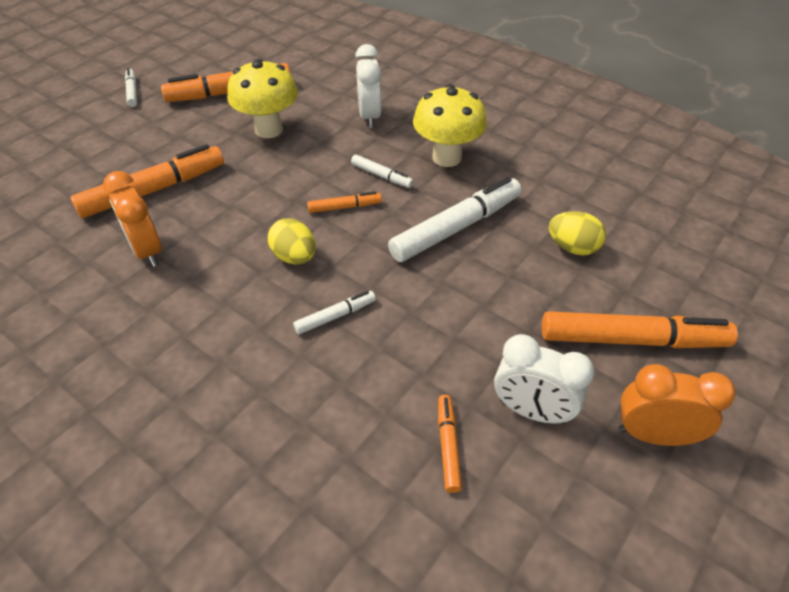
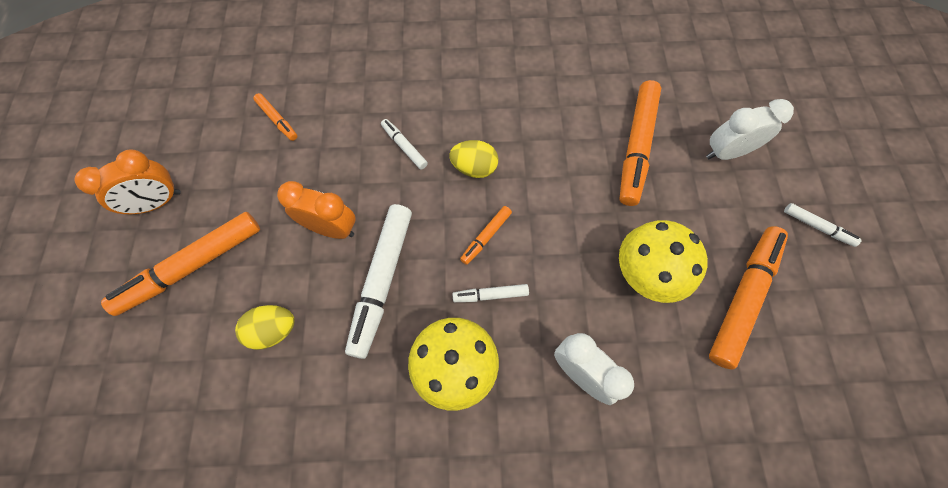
camera: 140 degrees right, 20 degrees up
(147, 251) = (571, 105): orange clock -> orange clock (331, 228)
(335, 316) = (404, 147): white marker -> white marker turned 120 degrees clockwise
(531, 411) = (240, 169): white clock -> white clock (726, 152)

